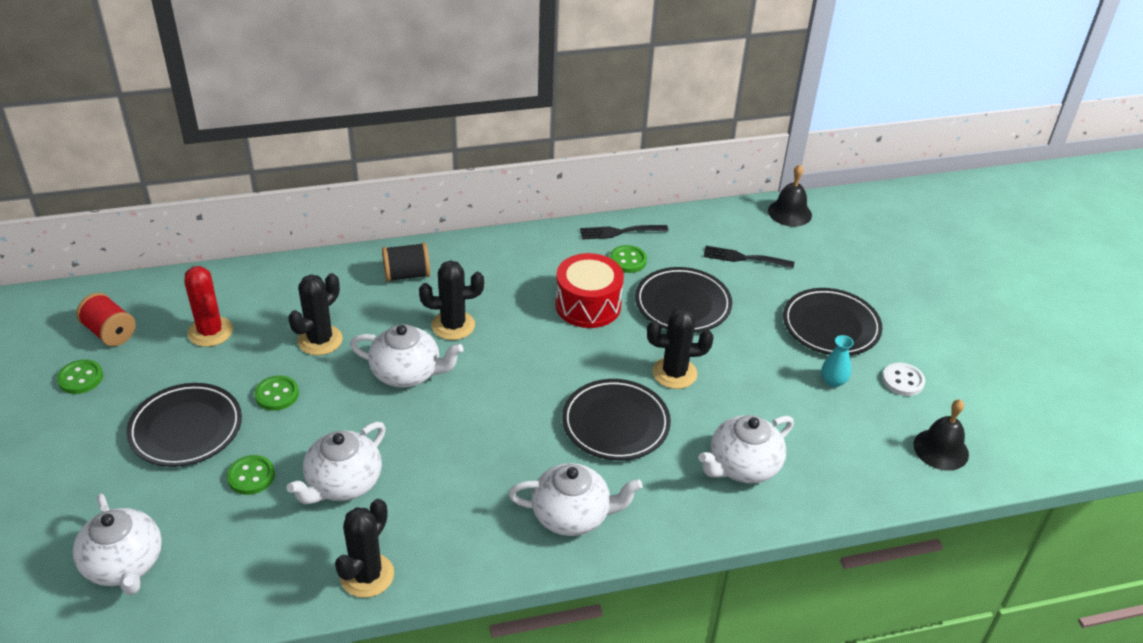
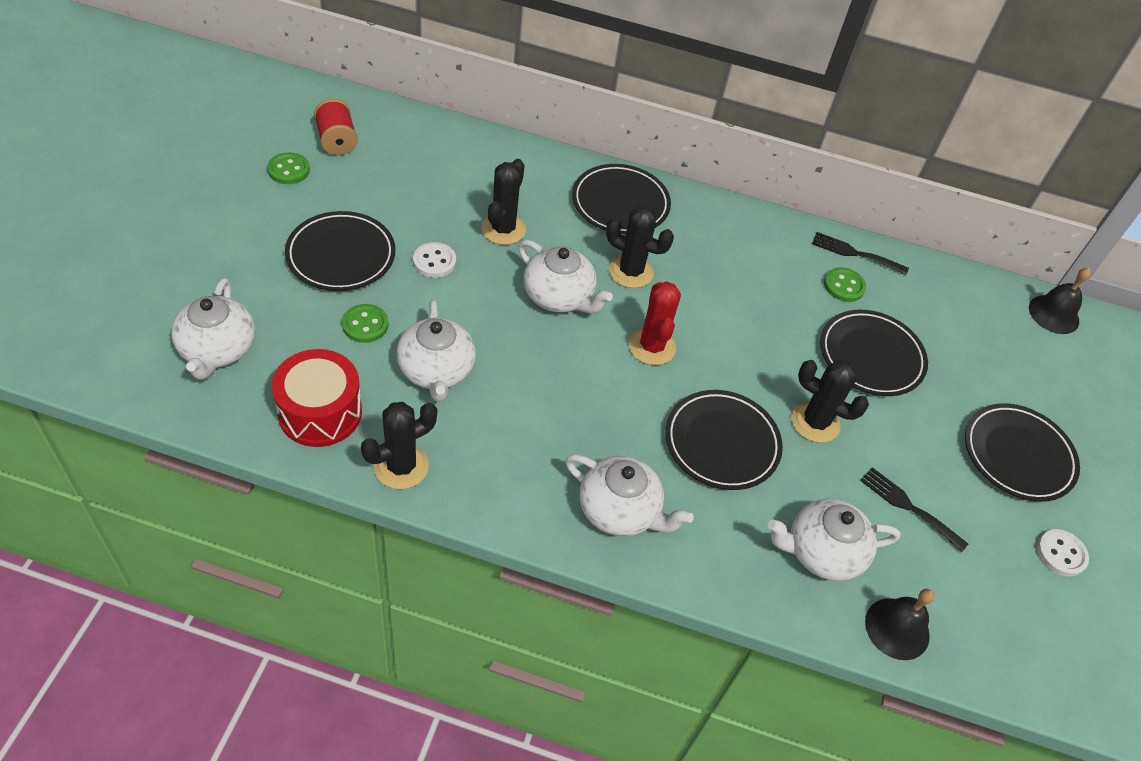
camera: 25 degrees right, 10 degrees up
(210, 332) = (416, 178): red cactus -> red cactus (652, 346)
(277, 394) = (434, 261): green button -> white button
(320, 340) = (503, 229): black cactus -> black cactus turned 45 degrees counterclockwise
(343, 483) = (436, 371): white teapot -> white teapot turned 75 degrees counterclockwise
(407, 275) = (620, 203): black spool -> black plate
(588, 305) = (773, 312): red drum -> red drum (320, 412)
(743, 258) = (969, 339): black fork -> black fork (908, 506)
(833, 381) = (980, 514): turquoise vase -> none
(941, 449) = (1054, 649): black bell -> black bell (897, 628)

